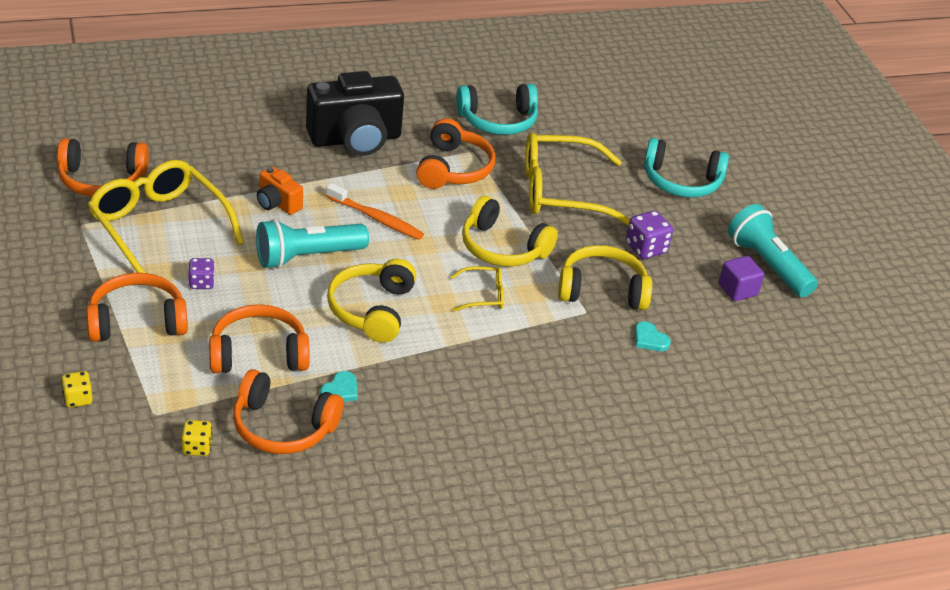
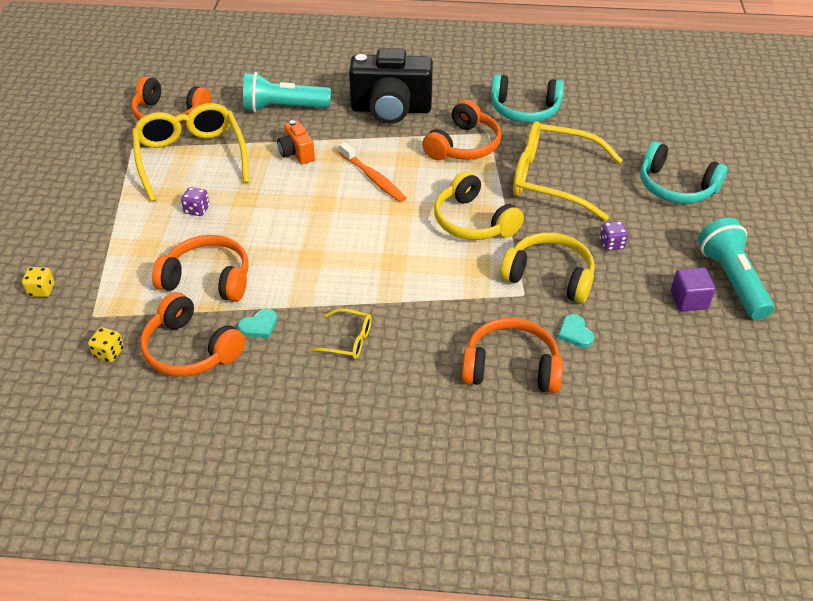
camera: 25 degrees right, 5 degrees up
(137, 321) = (127, 233): orange headphones -> orange headphones (511, 367)
(307, 257) = (296, 202): turquoise flashlight -> turquoise flashlight (283, 108)
(372, 310) = (326, 257): yellow headphones -> none
(483, 295) = (433, 262): yellow glasses -> yellow glasses (347, 340)
(646, 248) = (611, 244): purple dice -> purple dice, size x0.65

